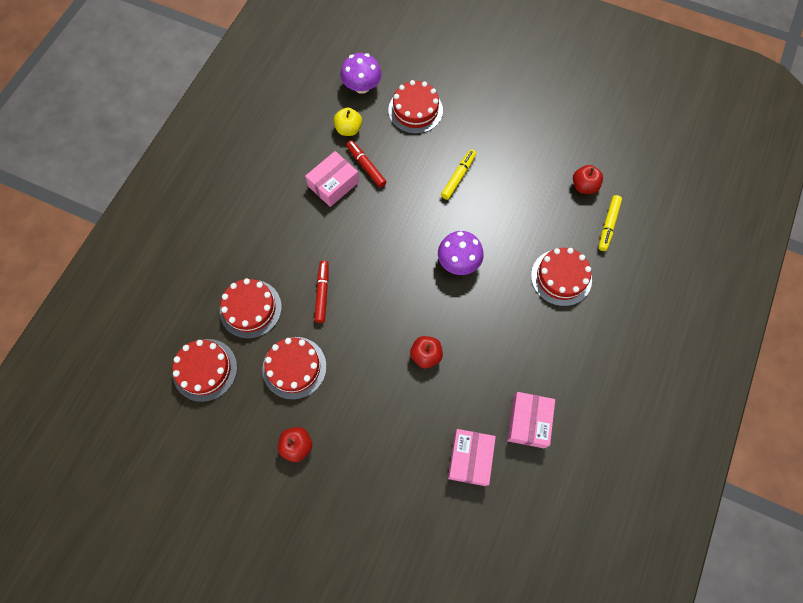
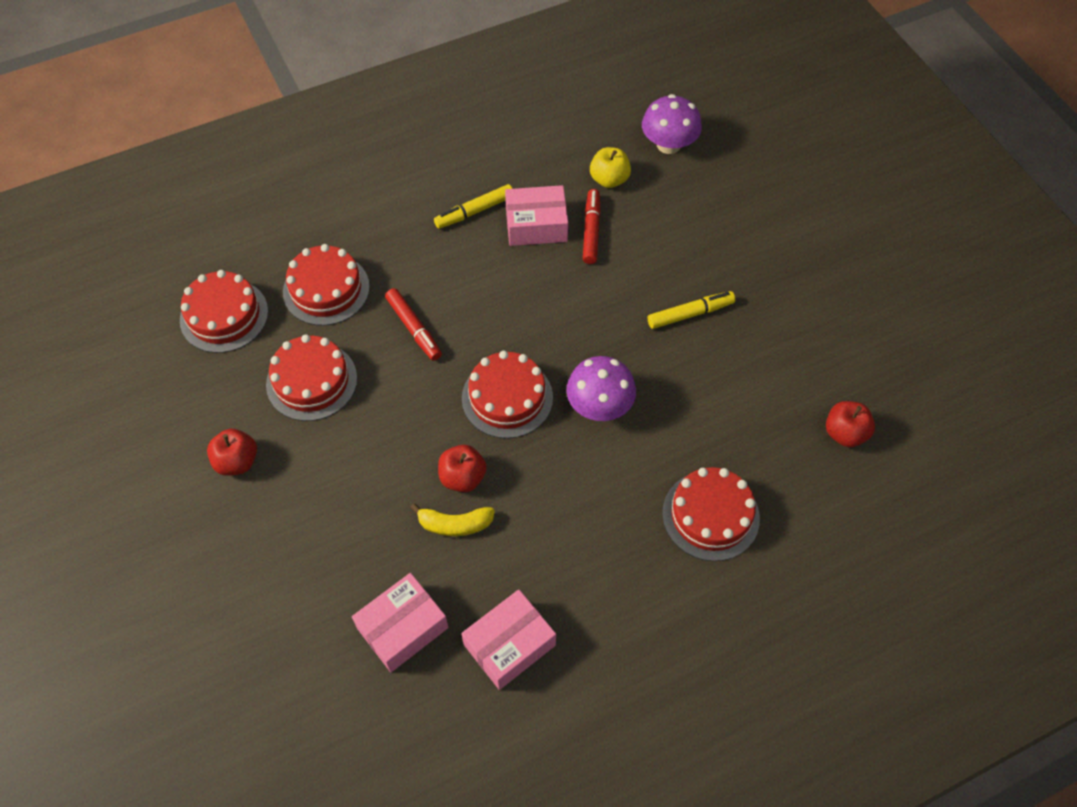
camera: 40 degrees right, 10 degrees down
(322, 293) = (414, 328): red marker -> red marker turned 105 degrees clockwise
(415, 110) = (708, 209): red cake -> red cake (507, 398)
(445, 383) = (455, 524): none -> yellow banana
(608, 225) = (834, 501): yellow marker -> yellow marker (475, 211)

